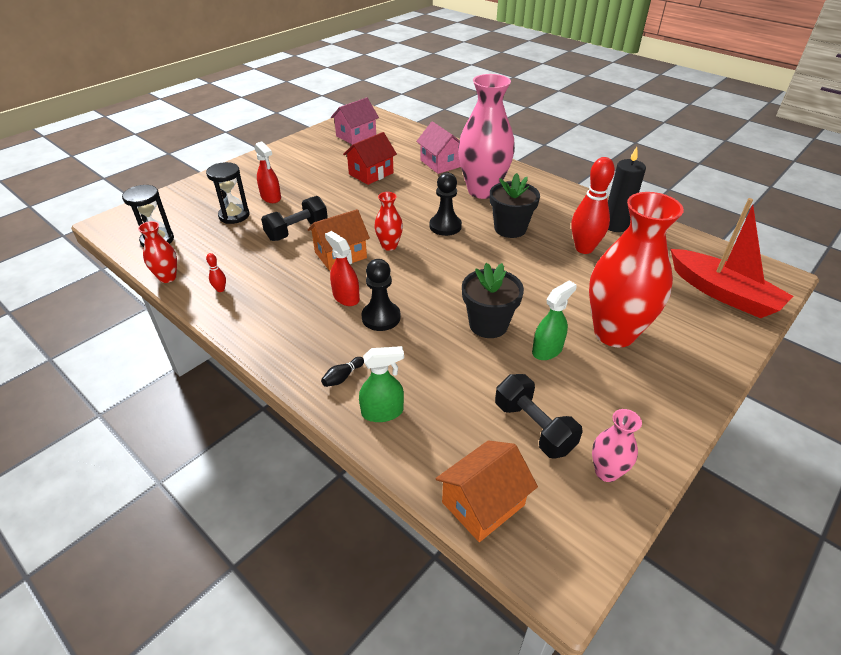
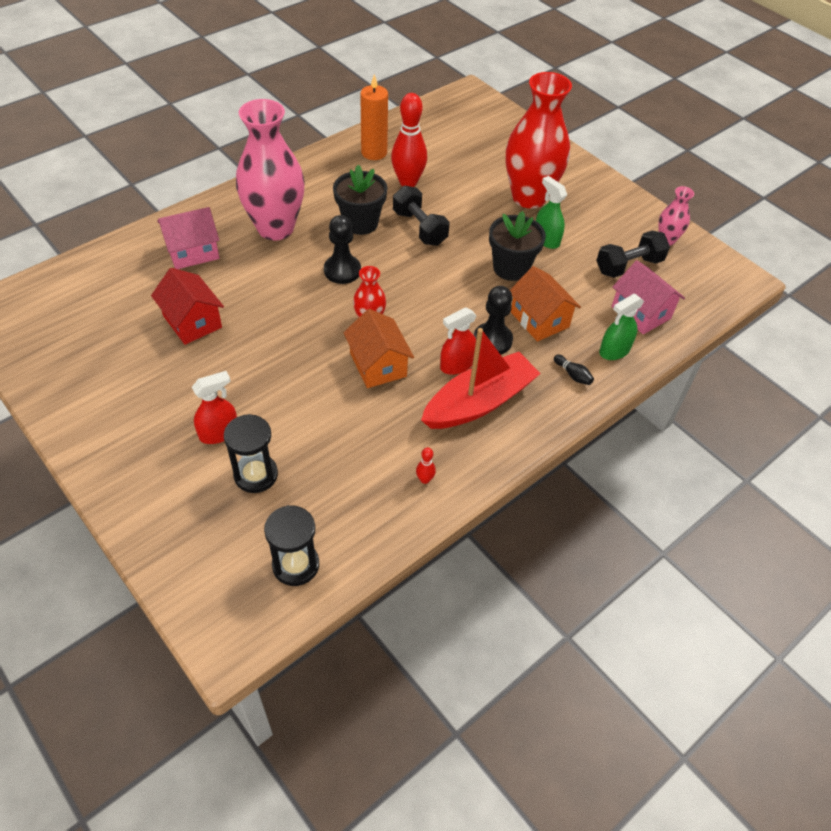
camera: 85 degrees left, 10 degrees up
(167, 277) = (390, 539): red vase -> none
(297, 230) = (314, 404): black dumbbell -> black dumbbell (419, 228)
(356, 136) = (64, 328): pink house -> pink house (641, 312)
(382, 412) = (614, 351): green spray bottle -> green spray bottle turned 120 degrees counterclockwise
(483, 503) = (697, 306): orange house -> orange house (539, 319)
(615, 225) = (374, 152): black candle -> orange candle
(723, 293) = (487, 126): red boat -> red boat (479, 402)

